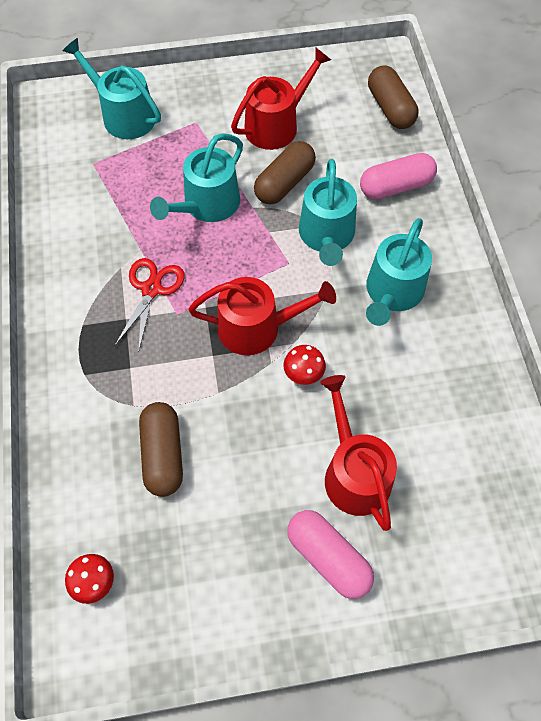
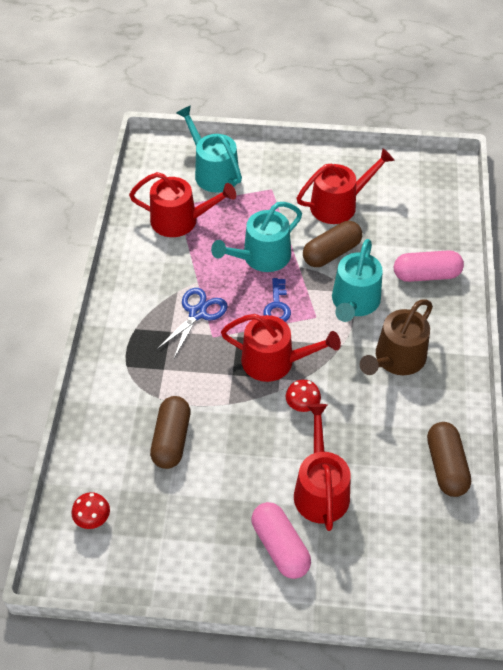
camera: 15 degrees right, 10 degrees down
(101, 181) = (180, 220): none -> red watering can
(151, 289) = (197, 313): red scissors -> blue scissors
(241, 260) = (277, 306): none -> blue key
(390, 108) = (442, 210): brown capsule -> brown capsule (446, 466)
(392, 292) = (396, 359): turquoise watering can -> brown watering can

